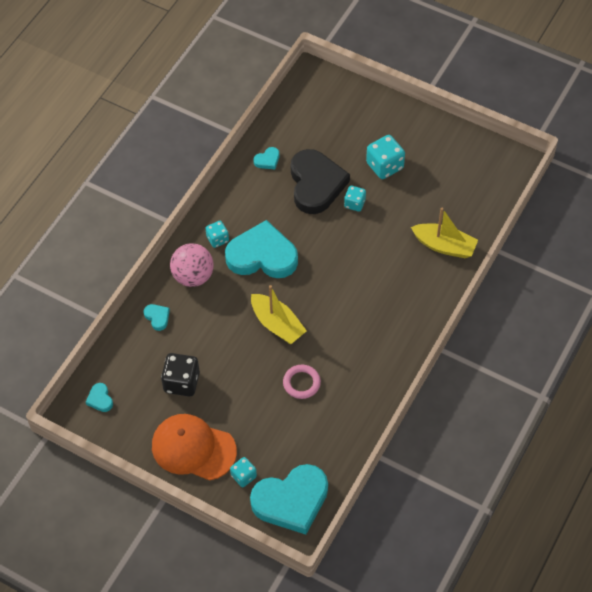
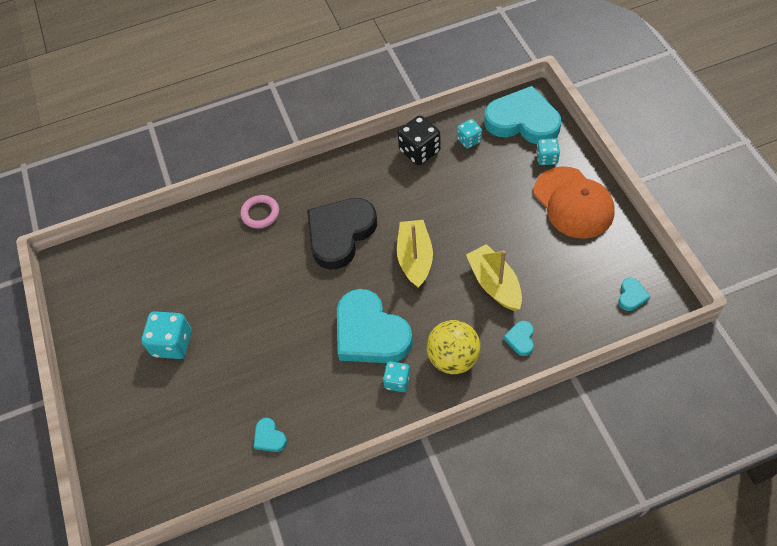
camera: 135 degrees left, 0 degrees up
(181, 382) = (542, 263): black dice -> black dice (419, 151)
(193, 276) = (453, 358): pink ball -> yellow ball
(267, 160) = (269, 437): turquoise heart -> turquoise heart turned 135 degrees counterclockwise
(301, 383) = (438, 197): pink ring -> pink ring (260, 213)
(316, 184) = (251, 372): black heart -> black heart (340, 234)
(354, 203) = (239, 324): turquoise dice -> turquoise dice (469, 140)
(444, 246) = (210, 231): yellow boat -> yellow boat (494, 284)

